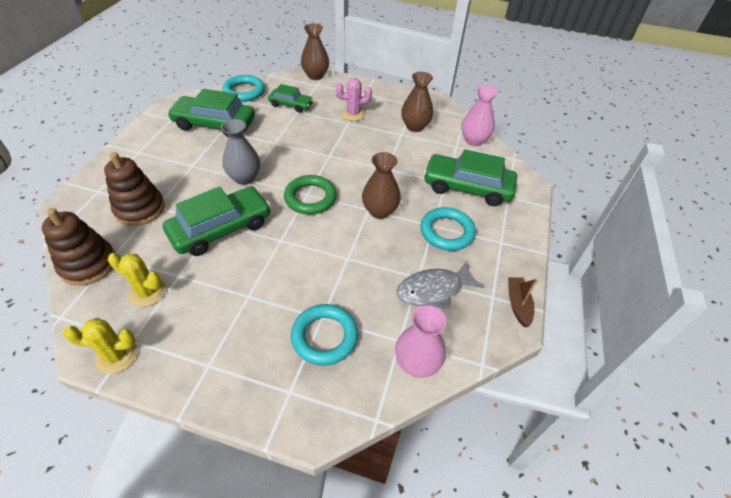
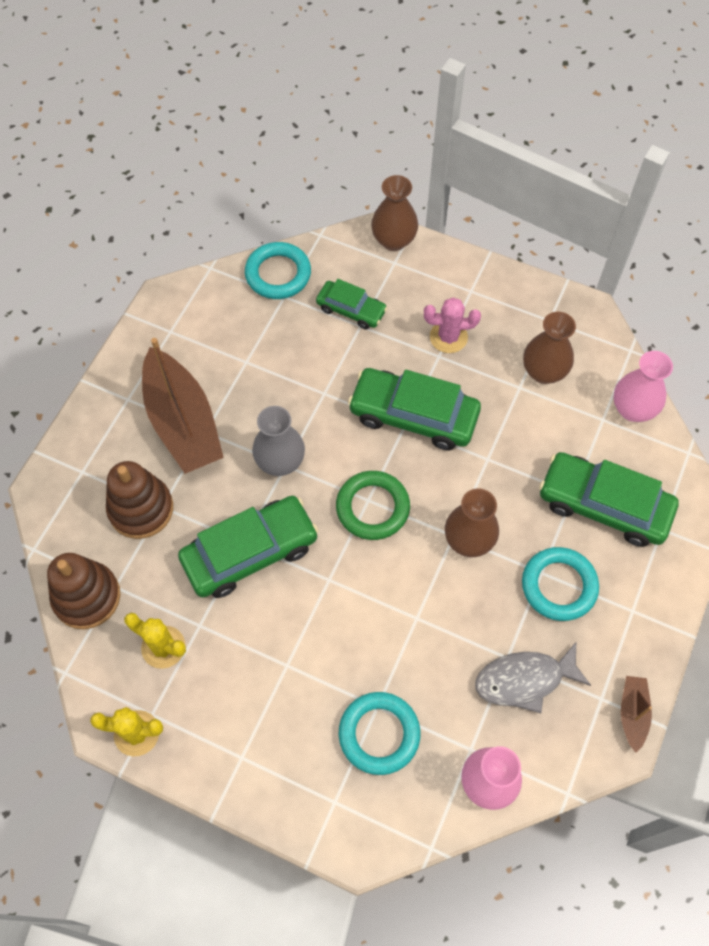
camera: 10 degrees right, 15 degrees up
(176, 162) = (183, 422): none -> brown boat
(214, 124) = (234, 347): green car -> green car (413, 415)

